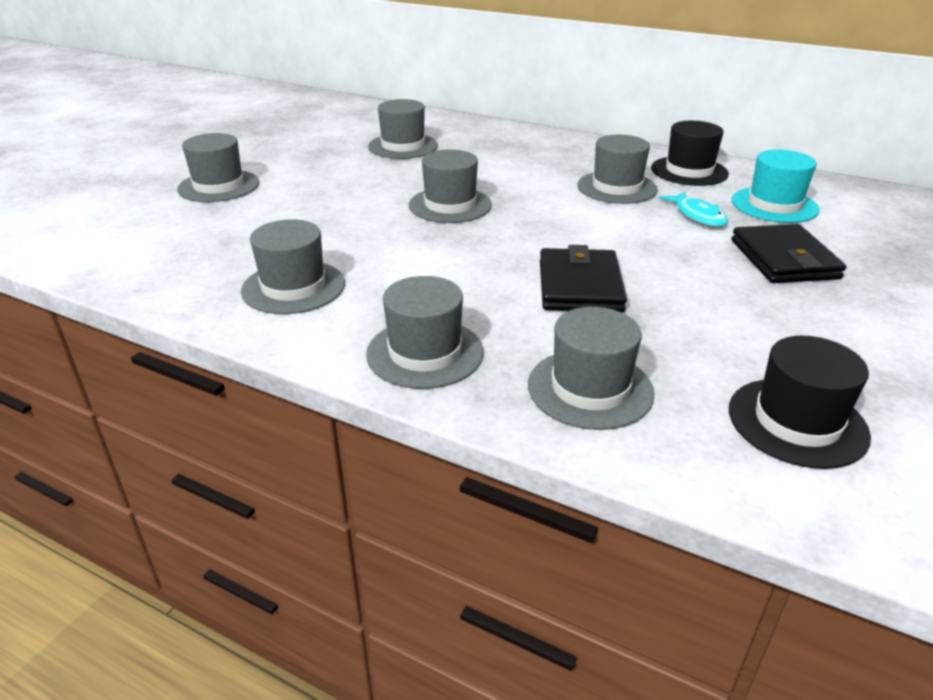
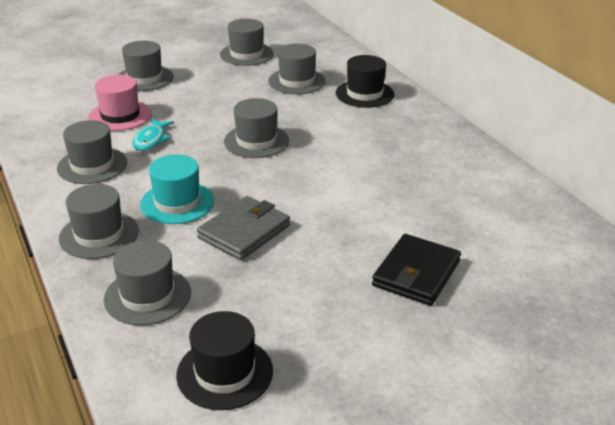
camera: 35 degrees right, 0 degrees up
(246, 228) = (120, 115): none -> pink hat
(580, 286) = (244, 232): black wallet -> grey wallet
(617, 187) = (393, 168): grey hat -> grey hat (246, 54)
(689, 171) = (477, 175): black hat -> black hat (364, 94)
(698, 216) = (414, 214): turquoise fish -> turquoise fish (151, 140)
(774, 205) = (493, 229): turquoise hat -> turquoise hat (177, 202)

